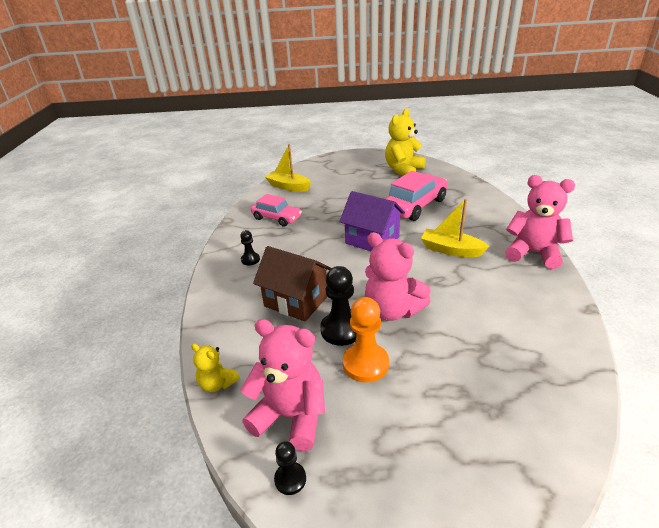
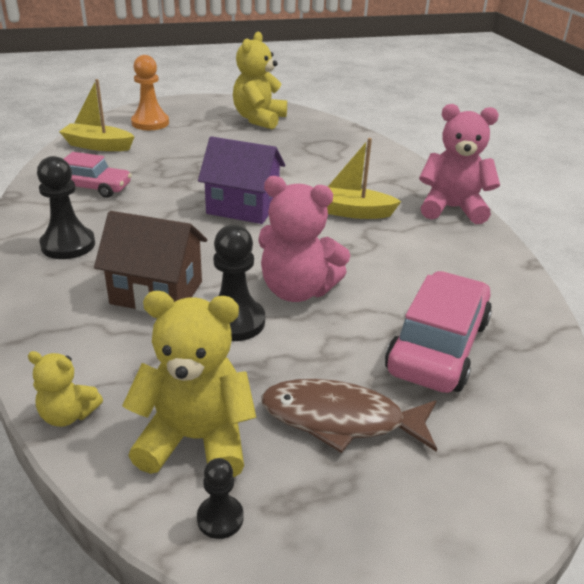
camera: 20 degrees left, 0 degrees up
(250, 259) = (68, 245): black pawn -> black pawn, size x1.82
(291, 416) = (196, 439): pink teddy bear -> yellow teddy bear
(365, 364) = (281, 359): orange pawn -> orange pawn (150, 123)
(394, 419) = (340, 419): none -> brown fish
(414, 206) = (288, 162): pink car -> pink car (437, 346)

